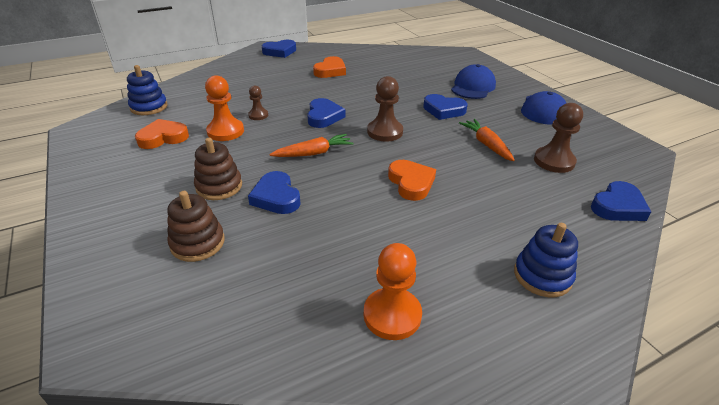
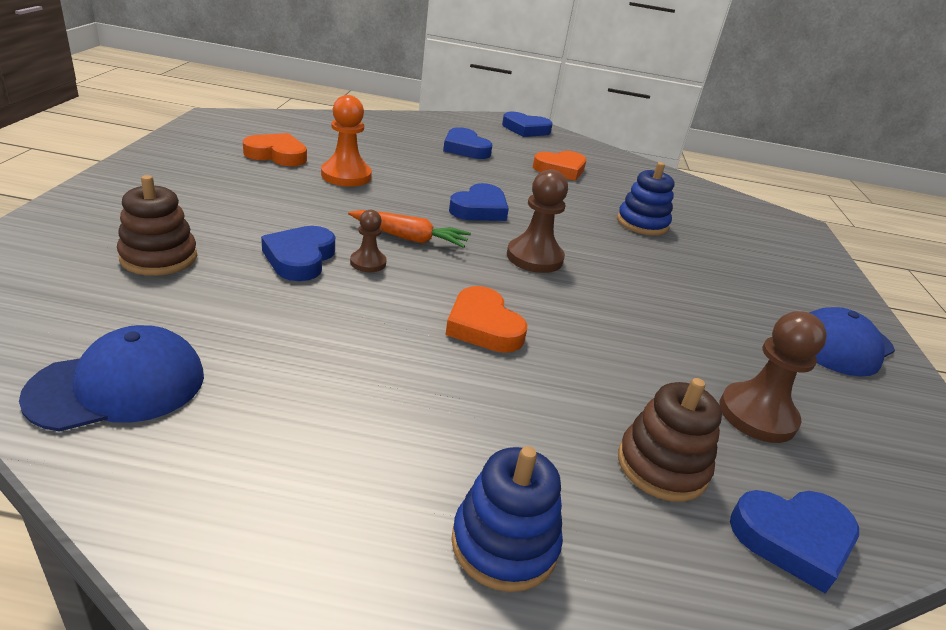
camera: 30 degrees right, 5 degrees down
(149, 107) = (306, 125): blue stacking toy -> blue stacking toy (642, 223)
(219, 186) = (260, 220): brown stacking toy -> brown stacking toy (662, 466)
(258, 115) = (405, 176): brown pawn -> brown pawn (368, 263)
(392, 315) = (231, 448): orange pawn -> none
(411, 183) = (483, 326): orange heart -> orange heart turned 135 degrees clockwise
(443, 110) = (659, 272): blue heart -> blue heart (465, 148)
(473, 87) = (750, 265): blue cap -> blue cap (118, 386)
(486, 144) = (667, 339): orange carrot -> none

